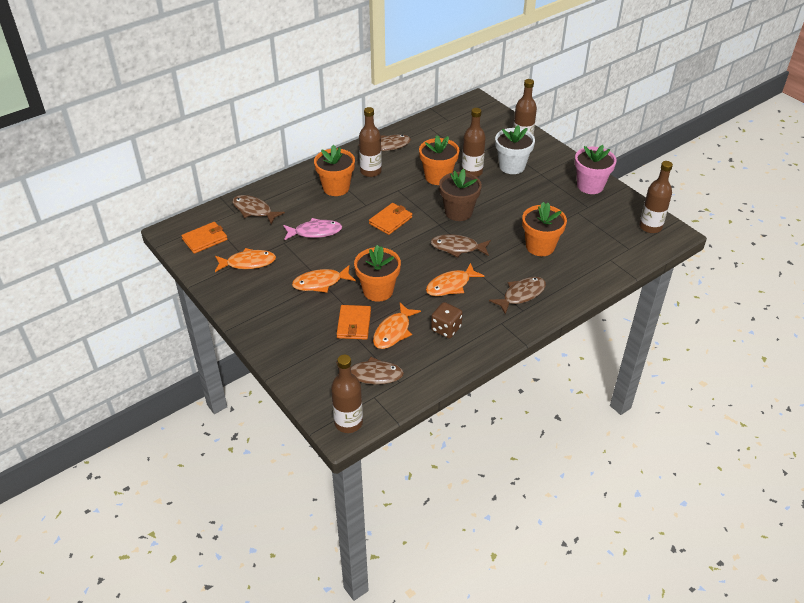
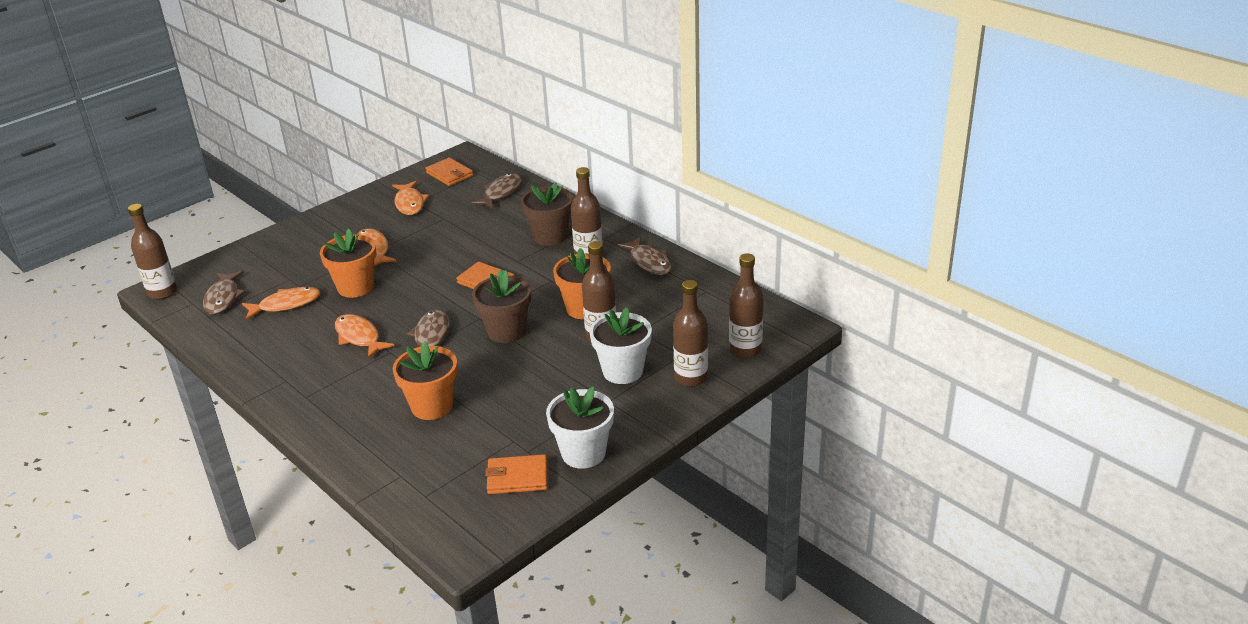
camera: 85 degrees right, 10 degrees down
(315, 232) = (462, 234): pink fish -> none
(336, 188) = (550, 236): orange flower pot -> brown flower pot
(354, 324) = (303, 278): orange wallet -> orange wallet (517, 477)
(393, 331) = (286, 304): orange fish -> orange fish turned 135 degrees clockwise
(446, 329) = (283, 340): brown dice -> none
(521, 295) = (334, 394): brown fish -> none
(590, 186) = (583, 453): pink flower pot -> white flower pot
(650, 227) = (479, 521): brown bottle -> brown bottle (745, 350)

